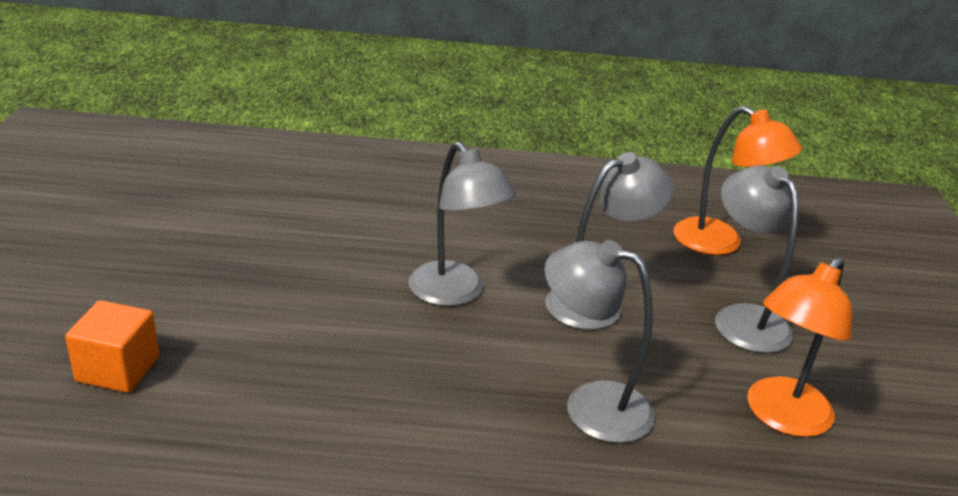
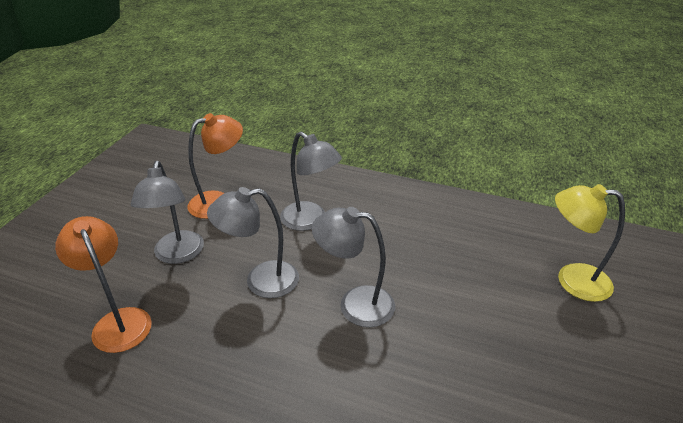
camera: 160 degrees left, 5 degrees up
(118, 369) = (572, 280): orange cube -> yellow lamp
(455, 293) = (355, 304): grey lamp -> grey lamp turned 60 degrees counterclockwise

